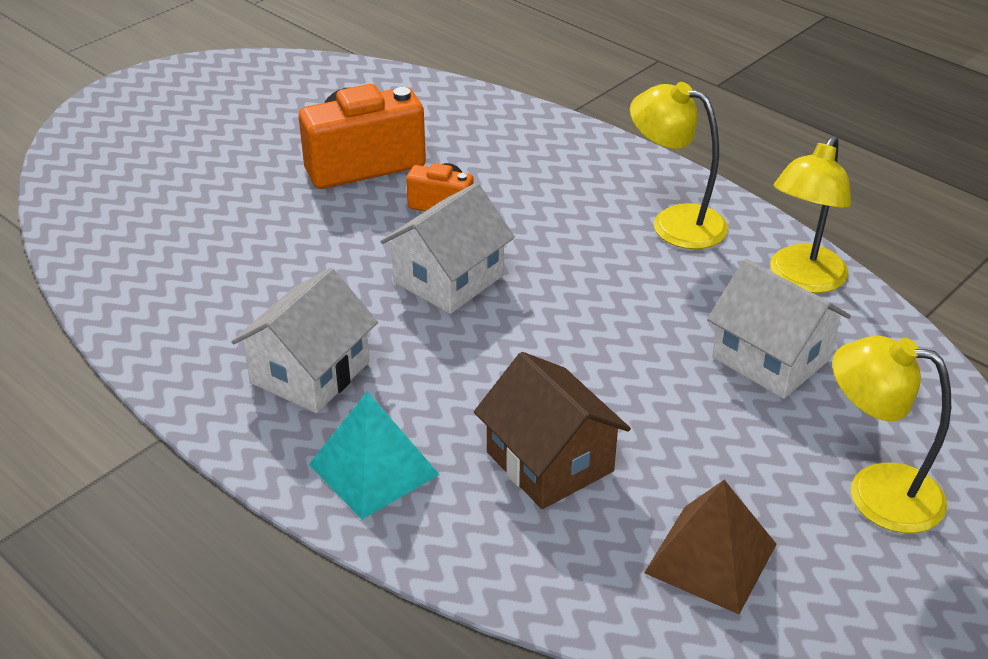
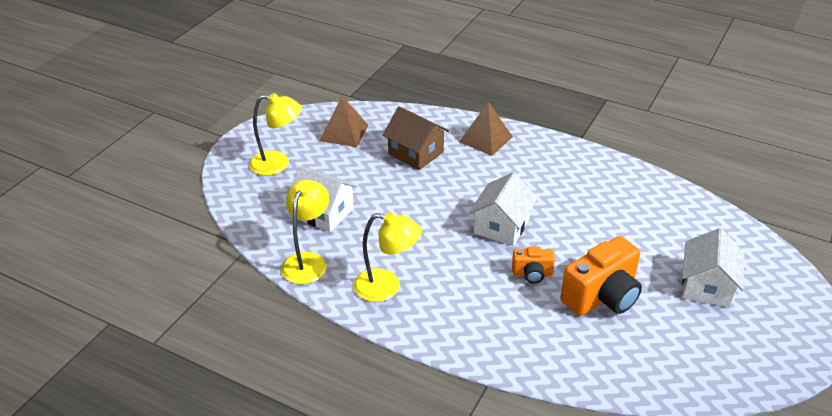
camera: 165 degrees right, 0 degrees up
(310, 372) = (538, 169): white house -> white house (707, 286)
(373, 469) = (486, 139): turquoise pyramid -> brown pyramid

